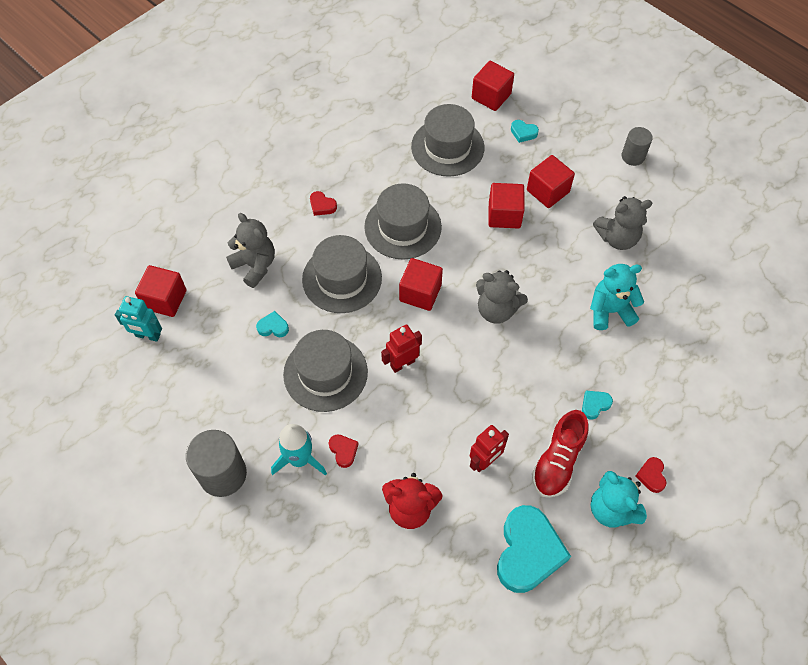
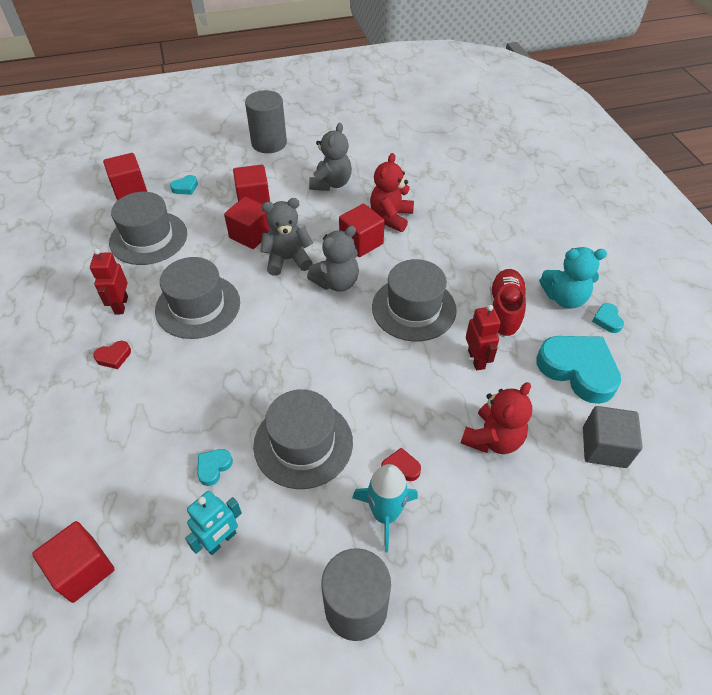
camera: 60 degrees left, 10 degrees down
(147, 335) = (113, 615): turquoise robot -> turquoise robot (221, 540)
(255, 265) = (125, 450): grey teddy bear -> grey teddy bear (287, 260)
(342, 278) = (210, 379): grey hat -> grey hat (413, 308)
(402, 363) = (339, 374): red robot -> red robot (121, 305)
(420, 293) = (277, 326): red cube -> red cube (361, 242)
(455, 602) = (604, 447): none -> grey cube
(557, 461) = (504, 311): red shoe -> red shoe turned 135 degrees counterclockwise
(595, 405) = (467, 265): turquoise heart -> turquoise heart (607, 320)
(610, 311) = (391, 217): turquoise teddy bear -> red teddy bear
(633, 156) = (269, 143): grey cylinder -> grey cylinder, size x1.67
(651, 476) = (547, 262): red heart -> none

